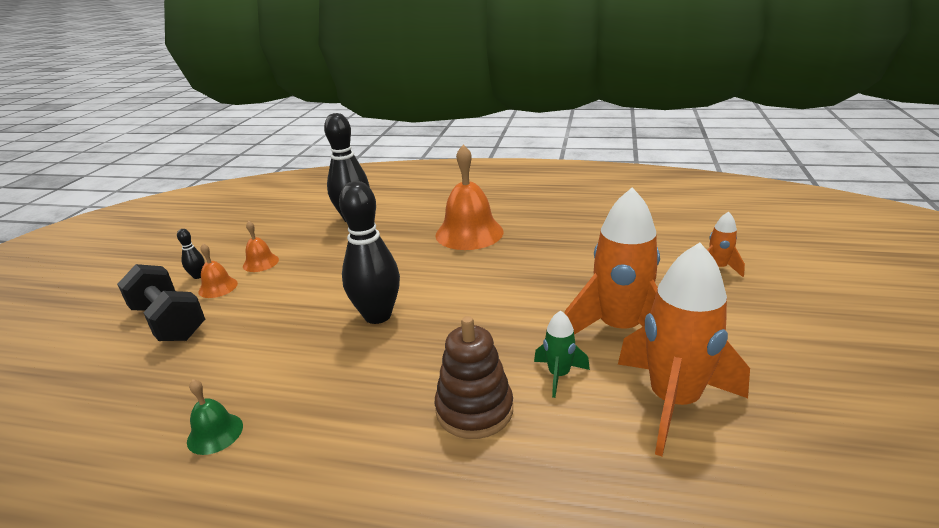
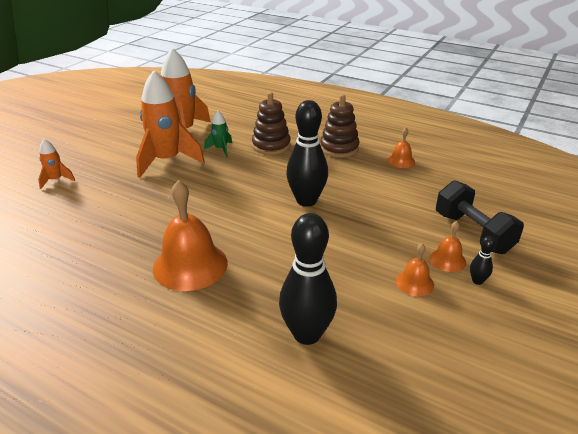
camera: 165 degrees left, 5 degrees up
(215, 433) = (401, 161): green bell -> orange bell
(336, 439) = (339, 148): none -> brown stacking toy

